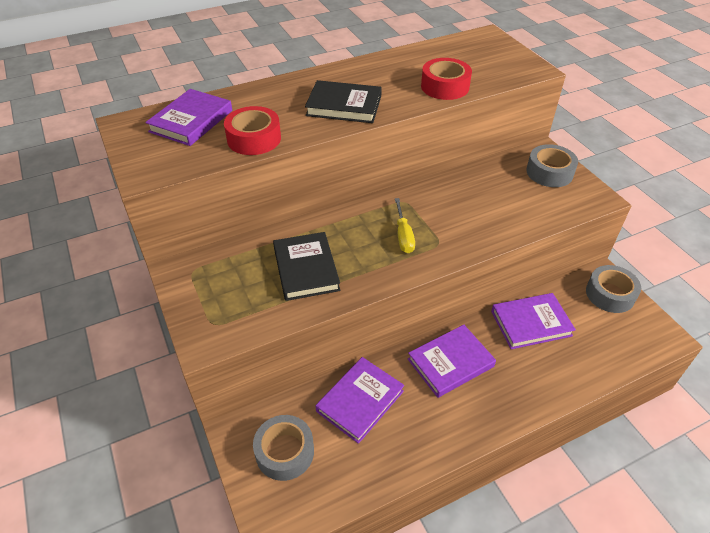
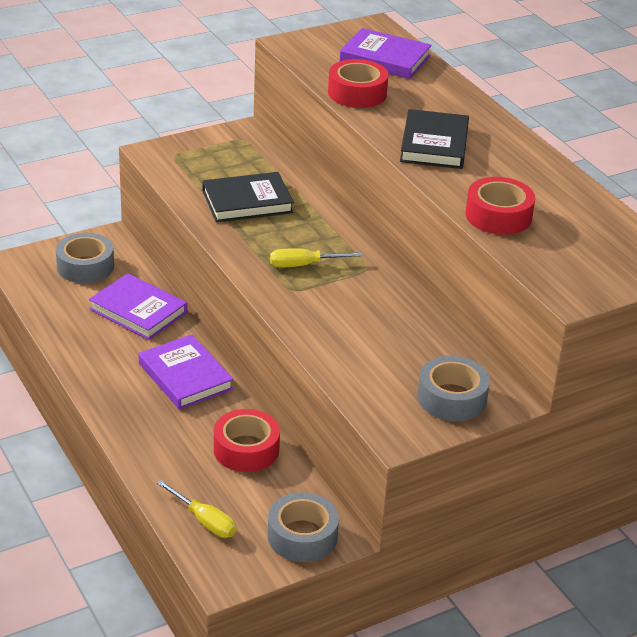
camera: 85 degrees right, 10 degrees down
(531, 323) = (246, 449): purple book -> red tape
(615, 348) = (204, 521): none -> yellow screwdriver

